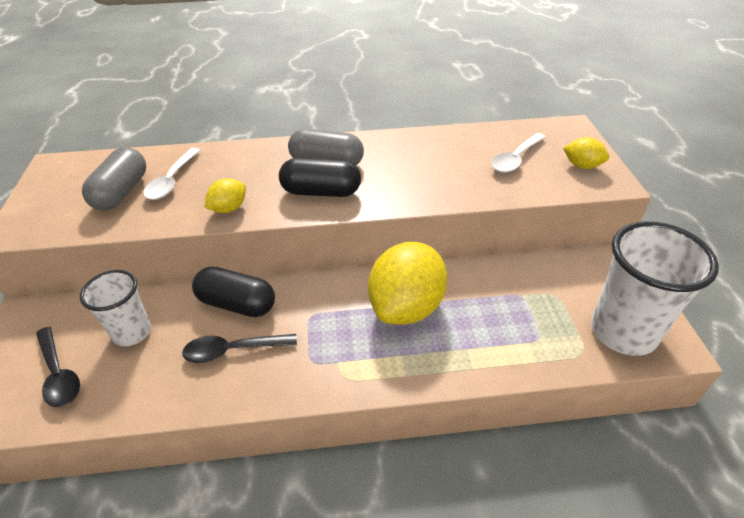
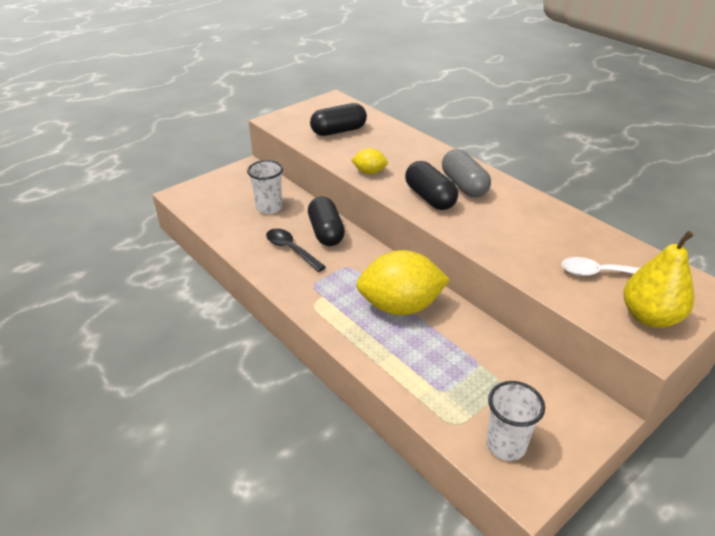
camera: 55 degrees right, 5 degrees down
(59, 374) = (223, 201): black spoon -> none
(122, 192) = (339, 131): grey capsule -> black capsule
(172, 181) = (368, 140): white spoon -> none
(582, 166) = (649, 317): yellow lemon -> yellow pear
(623, 332) = (505, 445): white cup -> white cup, size x0.60

